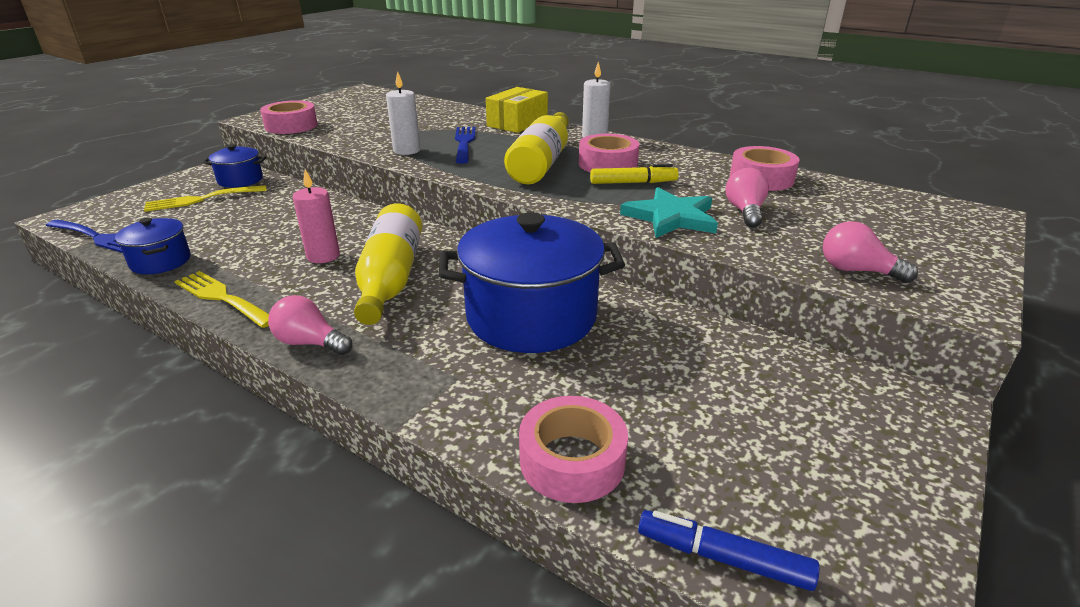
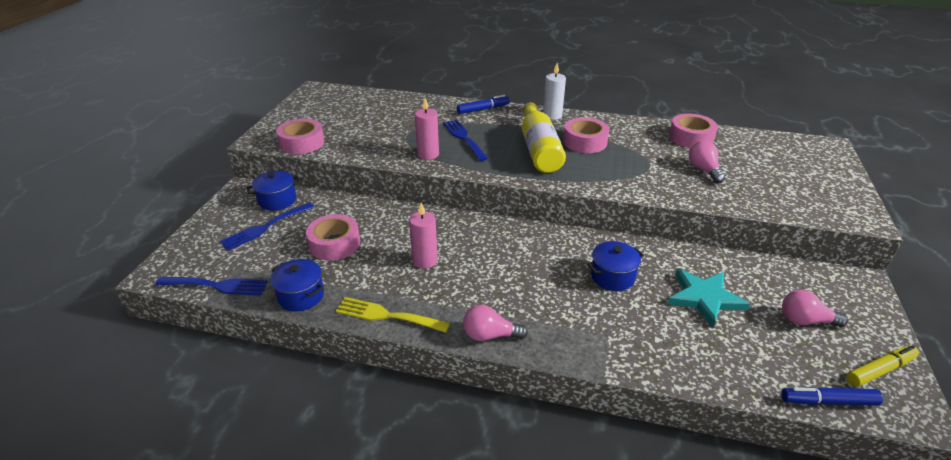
camera: 20 degrees left, 5 degrees up
(201, 199) = (265, 227): yellow fork -> blue fork
(390, 279) = (493, 269): yellow bottle -> none
(407, 150) = (428, 154): white candle -> pink candle
(517, 123) = (483, 109): yellow box -> blue marker
(531, 317) = (612, 277): blue pot -> blue pot, size x0.49
(572, 460) = (716, 370): pink tape -> pink tape (334, 244)
(633, 183) = (616, 157): yellow marker -> yellow marker (879, 370)
(671, 217) = (665, 184): turquoise star -> turquoise star (704, 298)
(856, 271) = (796, 205): pink light bulb -> pink light bulb (805, 320)

